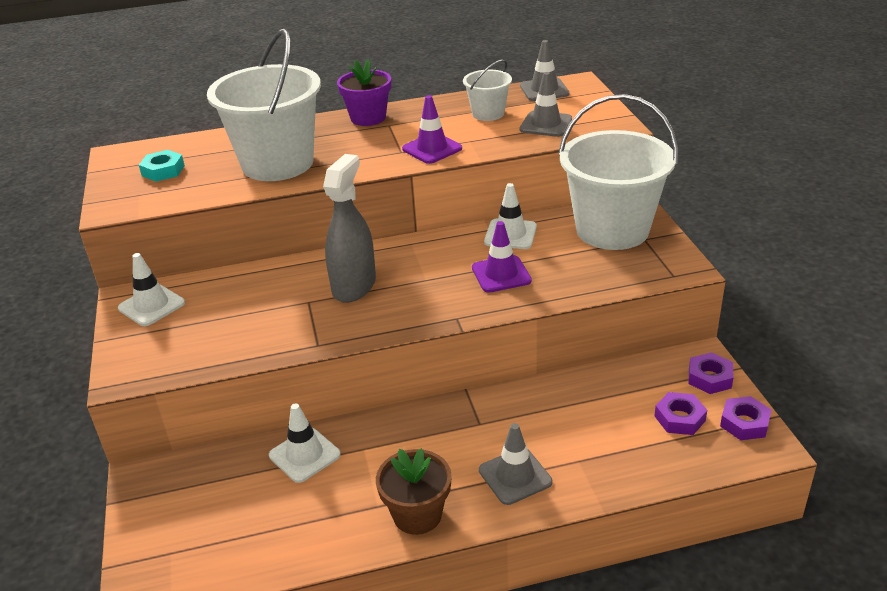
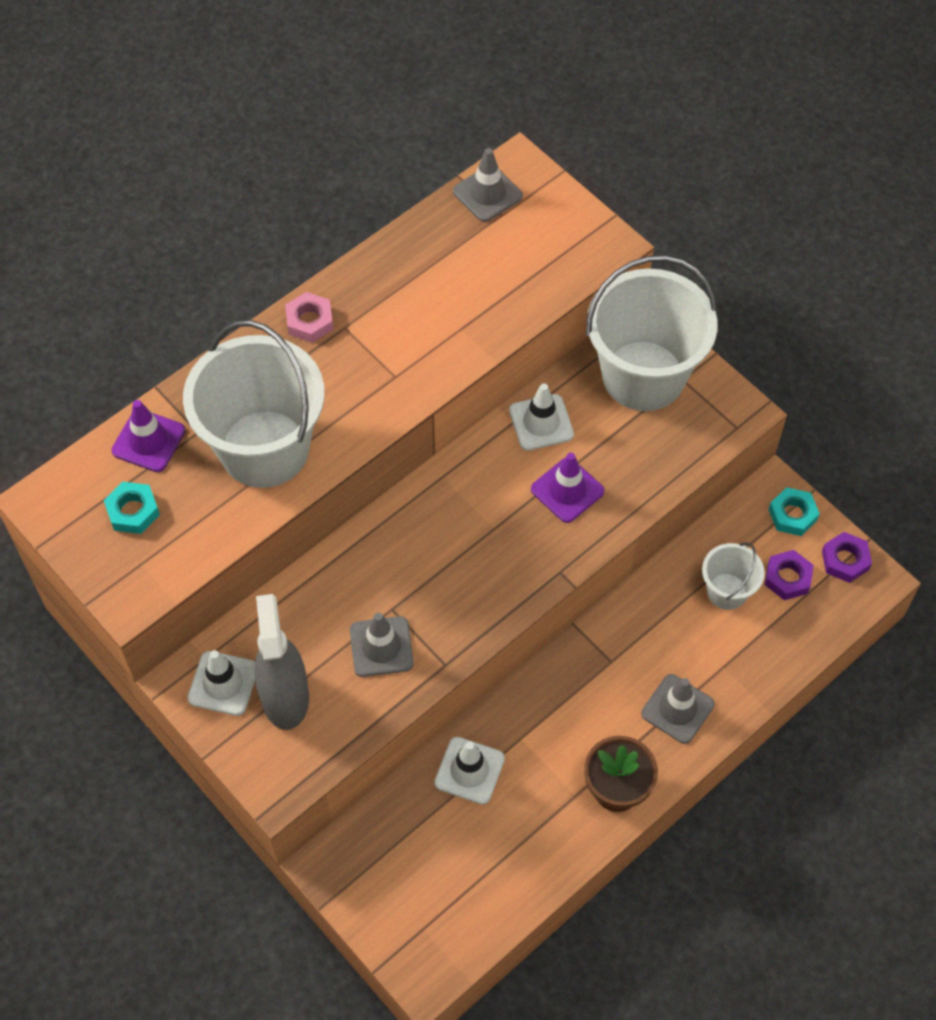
camera: 30 degrees left, 25 degrees up
(354, 286) = (425, 567): grey spray bottle -> grey spray bottle (285, 697)
(368, 118) = (309, 321): purple flower pot -> pink nut
(432, 149) = (428, 359): purple traffic cone -> purple traffic cone (148, 441)
(488, 114) = (450, 266): white bucket -> white bucket (727, 591)
(545, 124) = (529, 267): grey traffic cone -> grey traffic cone (381, 647)
(709, 378) = (792, 515): purple nut -> turquoise nut

